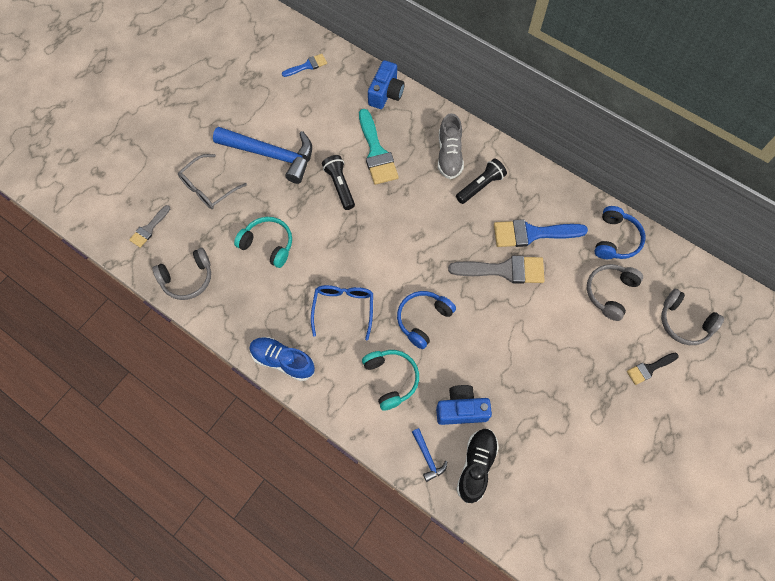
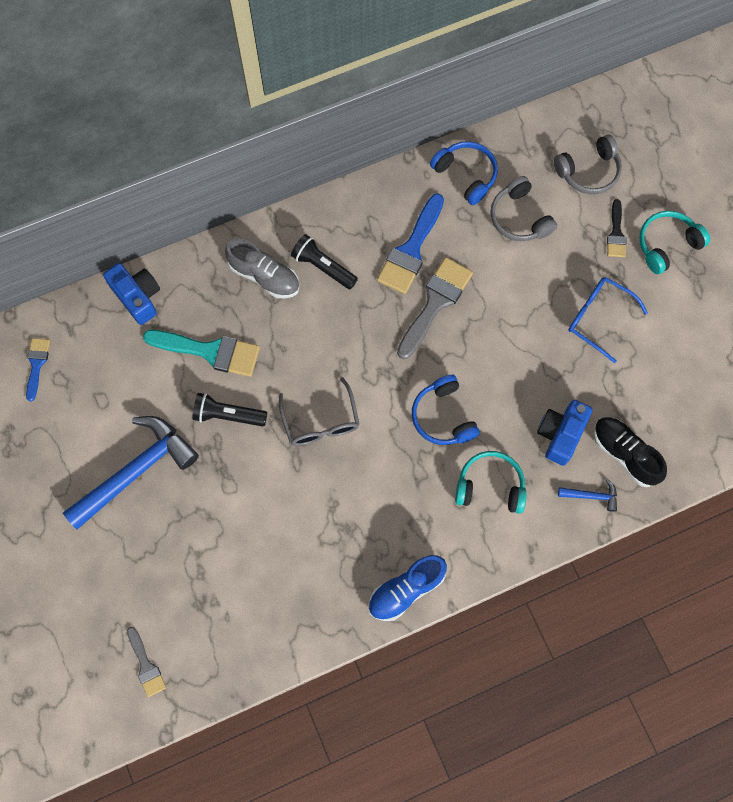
camera: 60 degrees left, 5 degrees up
(187, 279) = (242, 649): grey headphones -> none
(208, 188) = (134, 568): grey glasses -> grey glasses (321, 422)
(268, 244) = (254, 534): turquoise headphones -> turquoise headphones (666, 245)
(343, 308) = (382, 492): blue glasses -> blue glasses (598, 318)
(480, 186) = (323, 267): black flashlight -> black flashlight turned 45 degrees counterclockwise

